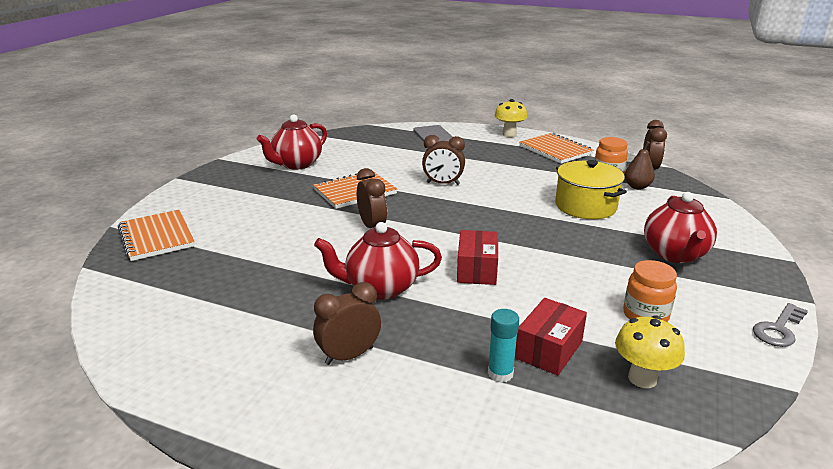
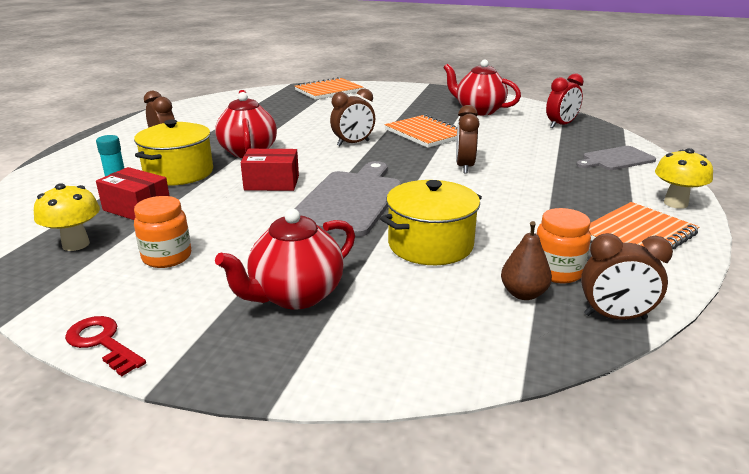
camera: 85 degrees right, 0 degrees up
(354, 141) = (561, 125): none -> red clock
(445, 332) = (179, 173): none -> yellow pot
(515, 232) = (349, 200): none -> grey cutting board
(675, 254) = (295, 295): red teapot -> red teapot turned 45 degrees counterclockwise
(778, 329) = (102, 342): grey key -> red key

